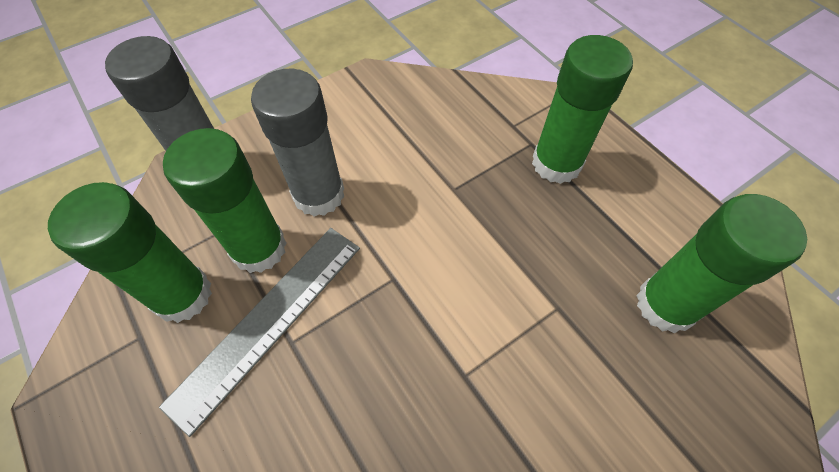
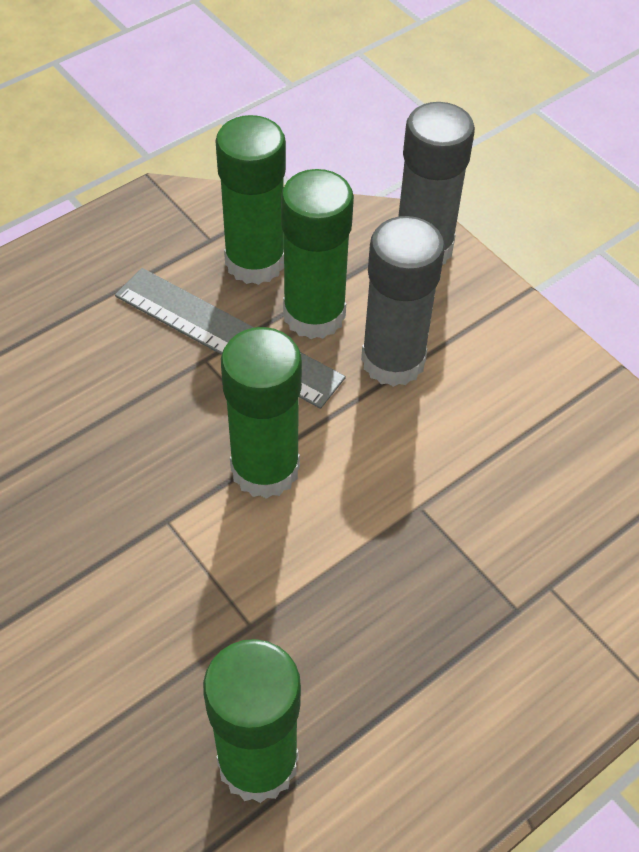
camera: 85 degrees right, 5 degrees down
(556, 163) = (483, 642): green glue stick -> green glue stick (265, 469)

